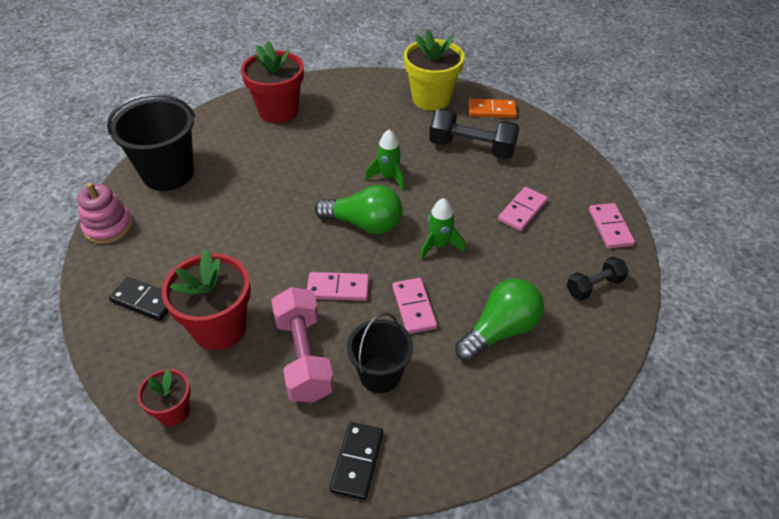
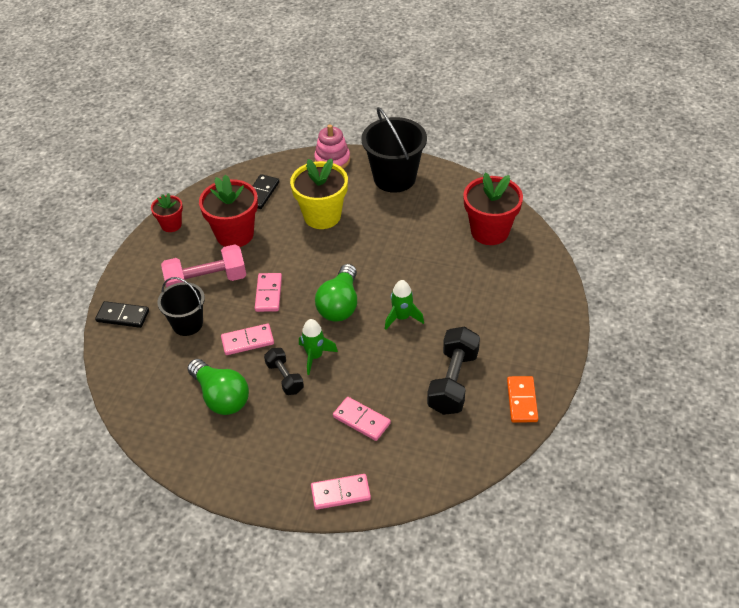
camera: 90 degrees right, 0 degrees up
(431, 99) = (533, 347): yellow flower pot -> yellow flower pot (322, 216)
(594, 286) = (265, 469): black dumbbell -> black dumbbell (284, 378)

